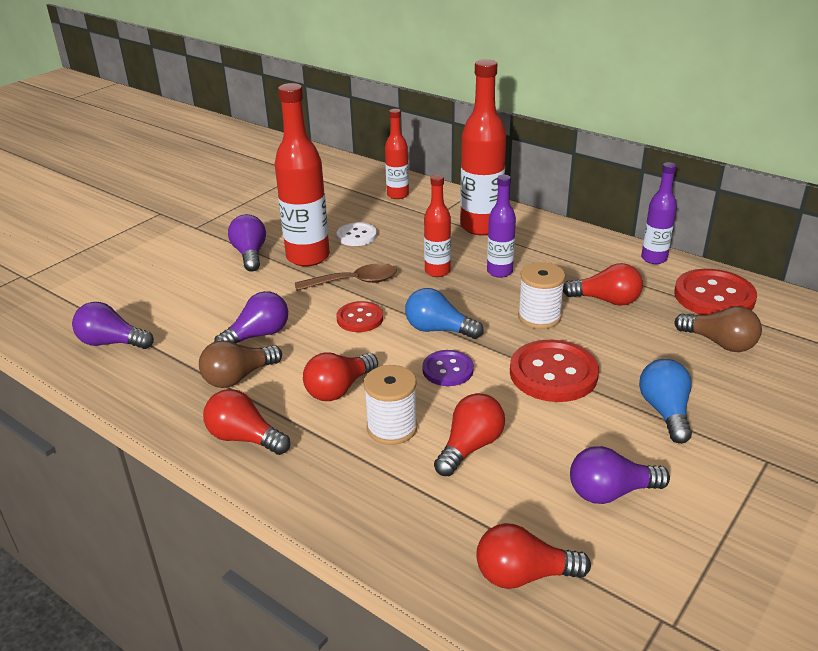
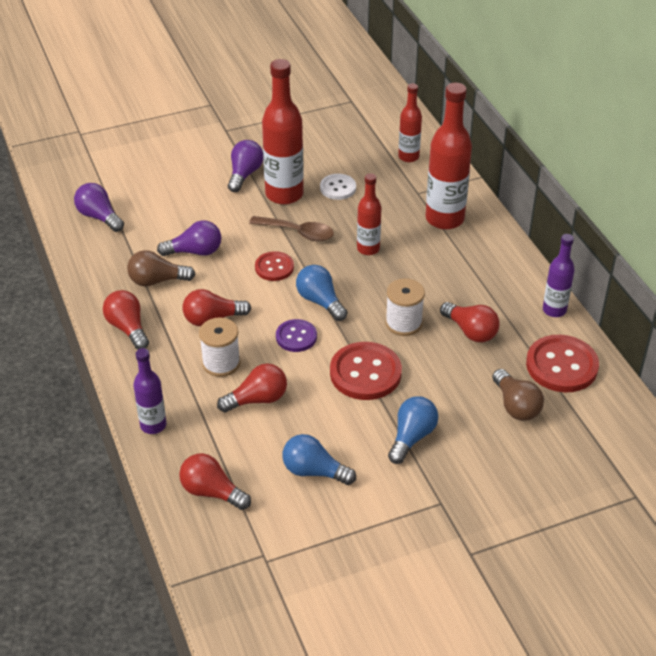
camera: 30 degrees right, 10 degrees up
(499, 272) = (415, 269): purple bottle -> purple bottle (153, 425)
(610, 492) = (314, 471): purple light bulb -> blue light bulb

